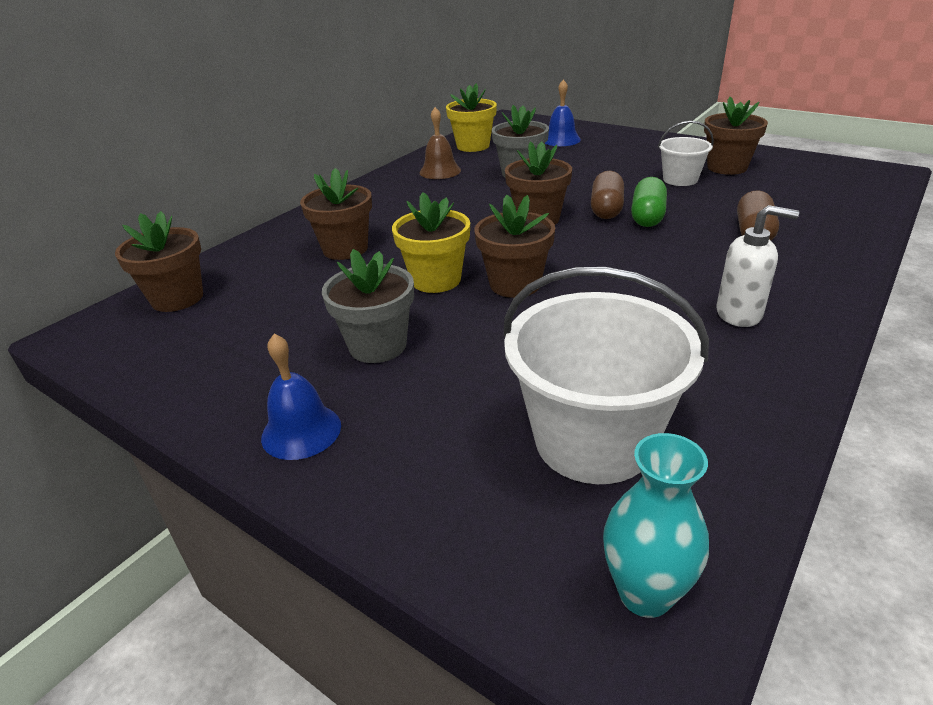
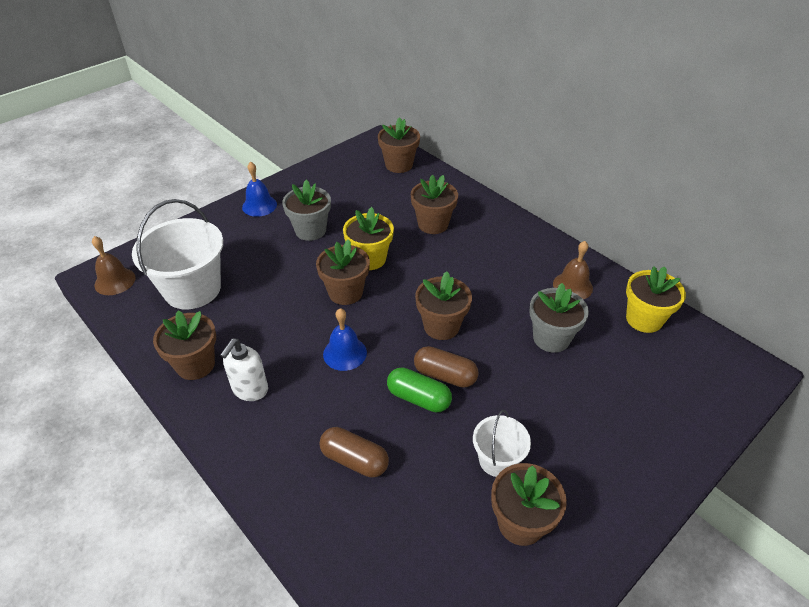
camera: 100 degrees right, 10 degrees up
(561, 140) = (654, 397): blue bell -> blue bell (345, 353)
(645, 593) = (115, 281): turquoise vase -> brown bell
(748, 374) = (195, 365): none -> brown flower pot

